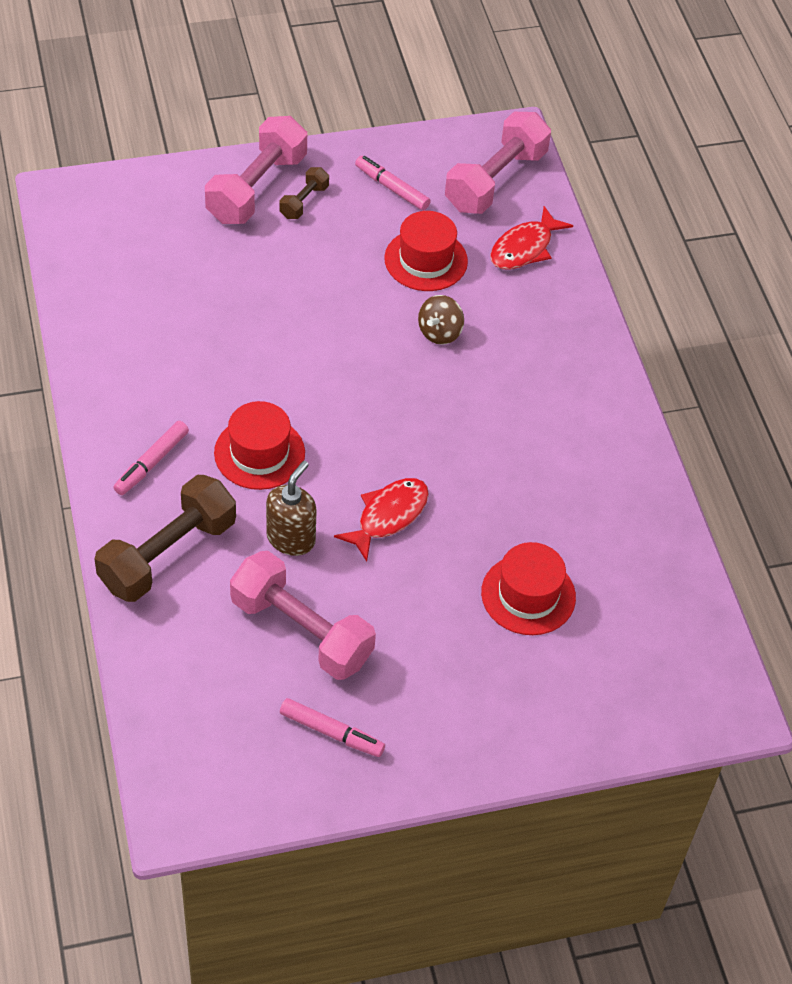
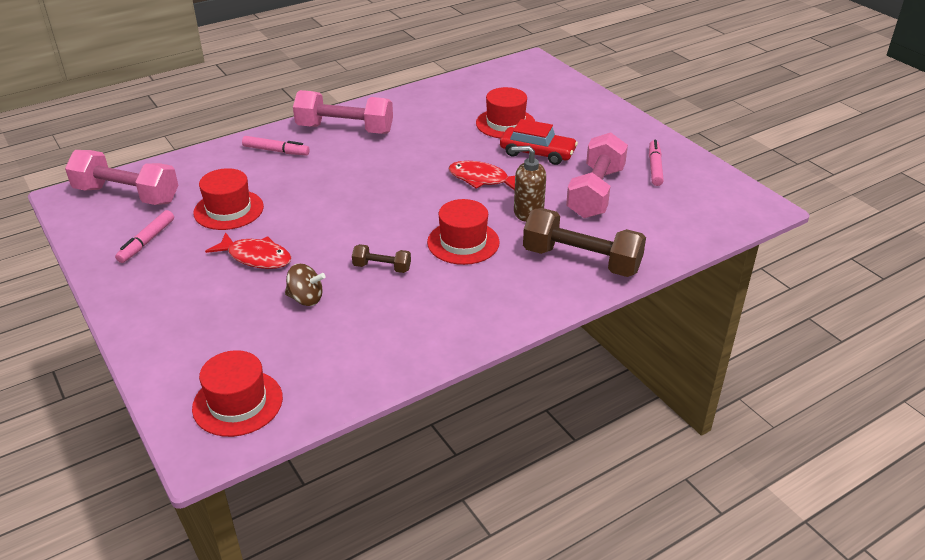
camera: 105 degrees left, 15 degrees down
(103, 222) = (237, 403): none -> red hat
(151, 463) = (506, 291): pink marker -> pink marker (276, 151)
(256, 188) = (163, 315): pink dumbbell -> pink dumbbell (345, 129)
(304, 202) = (175, 283): brown dumbbell -> brown dumbbell (382, 267)
(429, 603) = (537, 153): none -> red car
(440, 332) = (303, 190): brown spinning top -> brown spinning top (306, 299)
(524, 248) = (201, 171): red fish -> red fish (256, 257)

